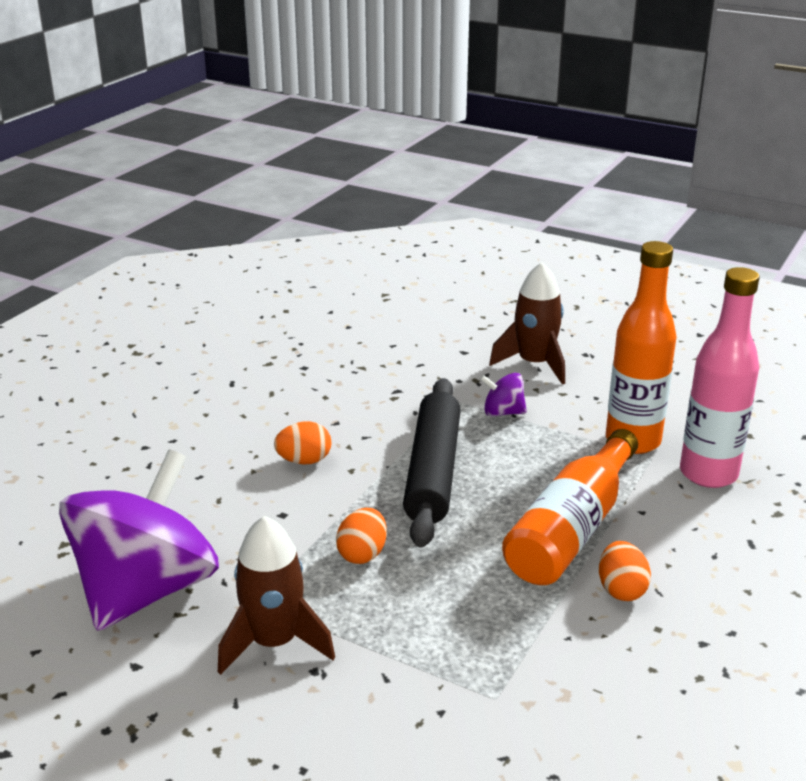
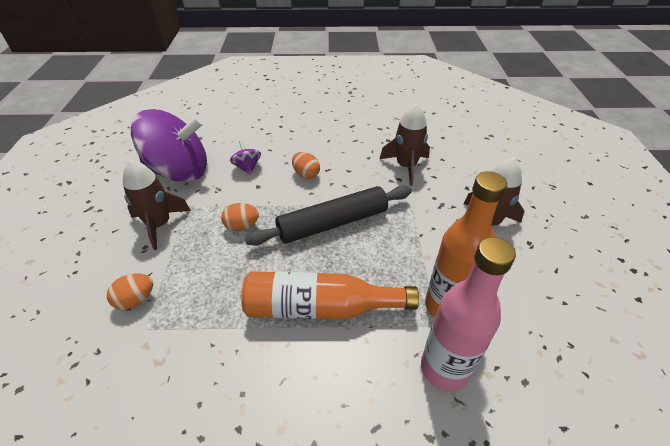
camera: 60 degrees right, 15 degrees up
(378, 375) = (406, 166): none -> brown rocket
(502, 412) = (418, 229): purple spinning top -> purple spinning top (247, 167)
(621, 589) = (272, 357): orange egg -> orange egg (136, 300)

